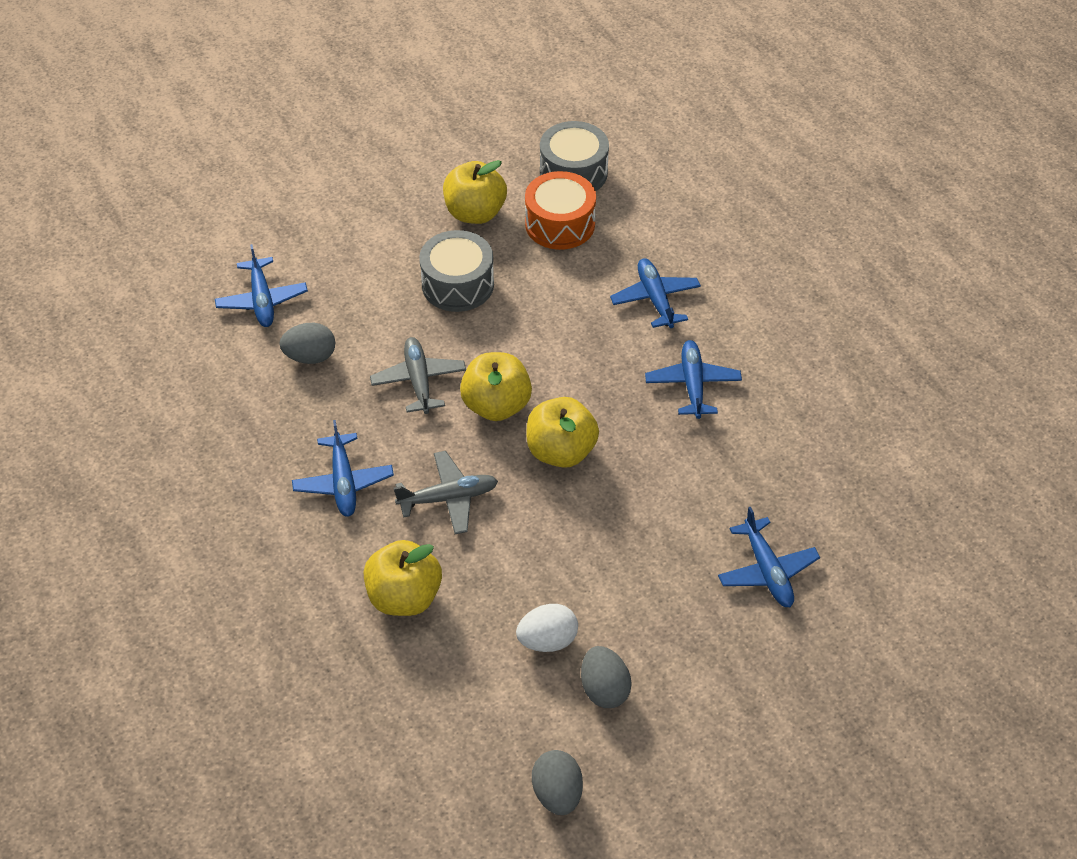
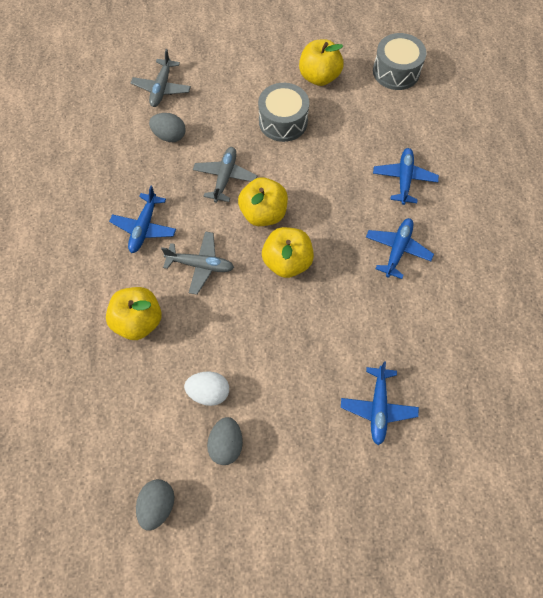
camera: 25 degrees right, 15 degrees up
(262, 300) = (162, 88): blue plane -> grey plane
(560, 224) = (369, 104): orange drum -> none

